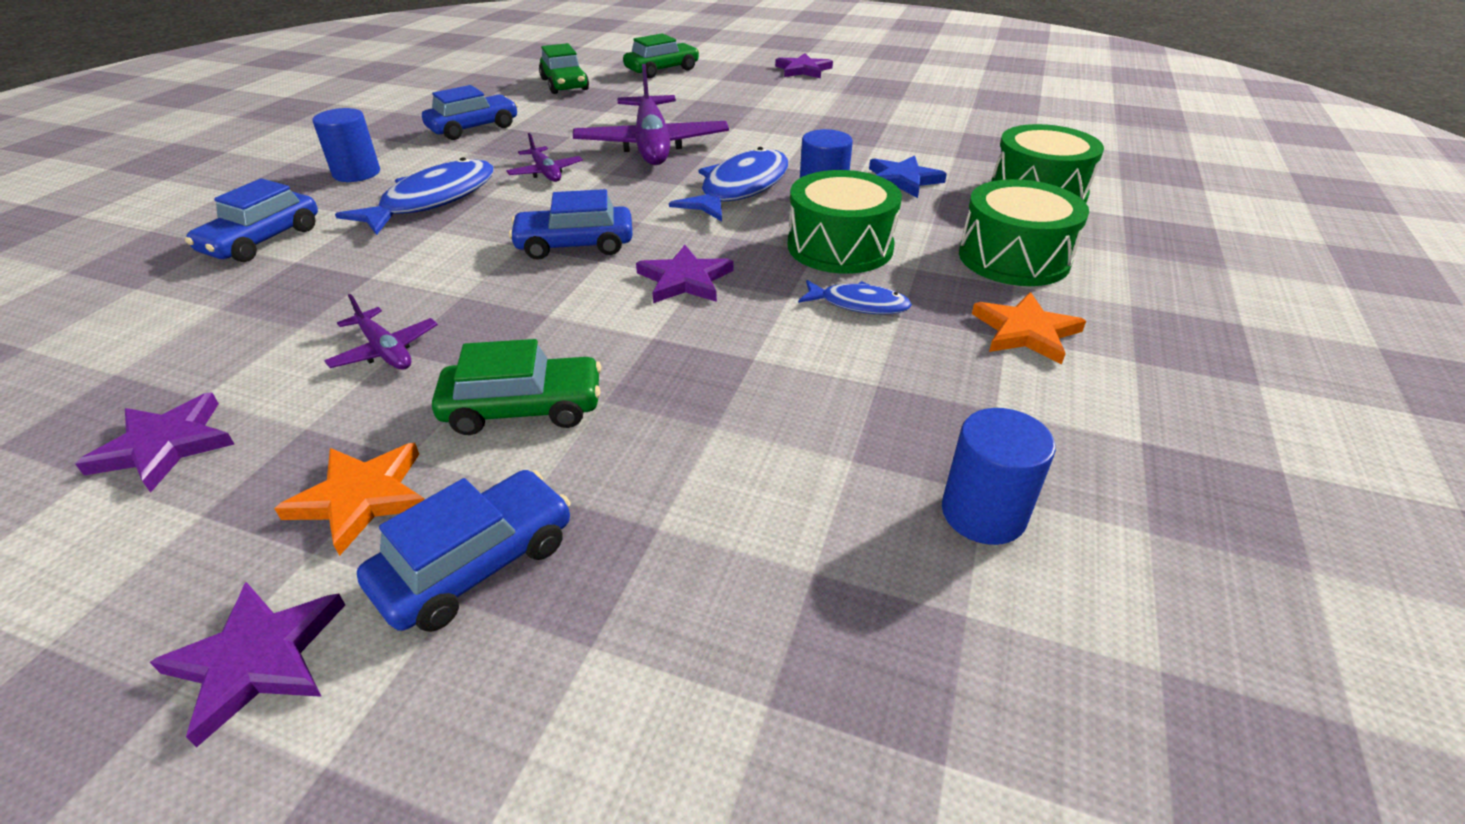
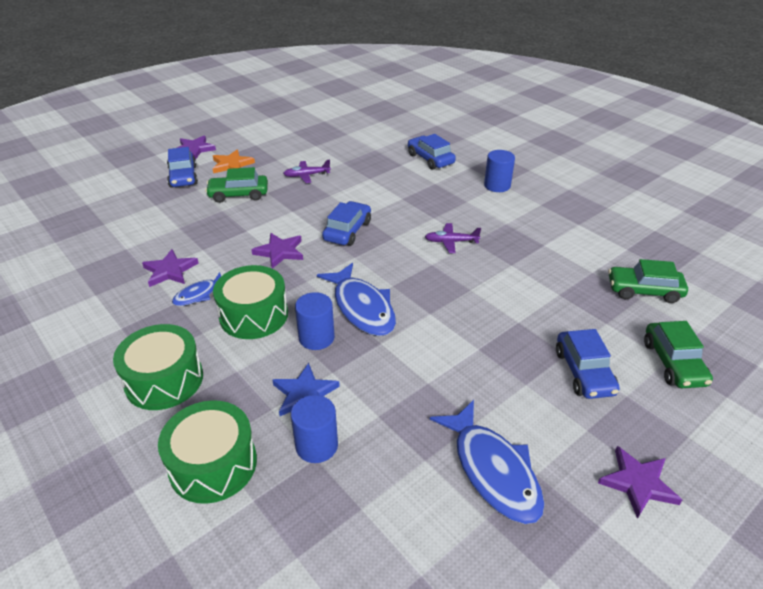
camera: 120 degrees right, 0 degrees up
(165, 445) = (294, 140): purple star -> purple star (170, 271)
(433, 200) = (439, 202): blue fish -> blue fish (492, 470)
(473, 128) = (552, 231): blue car -> blue car (584, 372)
(523, 408) = (238, 194): green car -> green car turned 60 degrees clockwise
(652, 145) = (467, 295): purple plane -> none
(983, 513) = (70, 263): blue cylinder -> blue cylinder (316, 445)
(1025, 332) = (114, 336): orange star -> none

